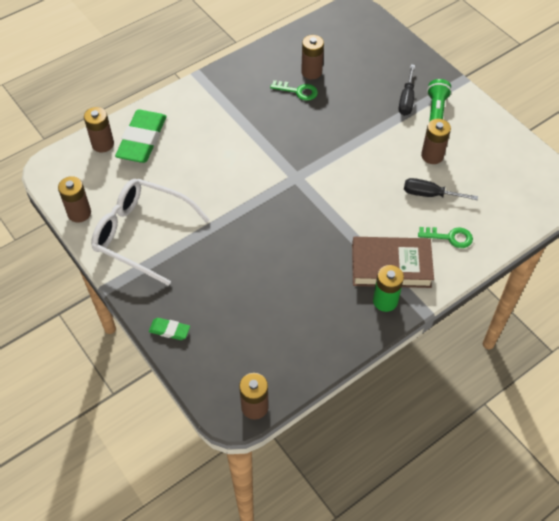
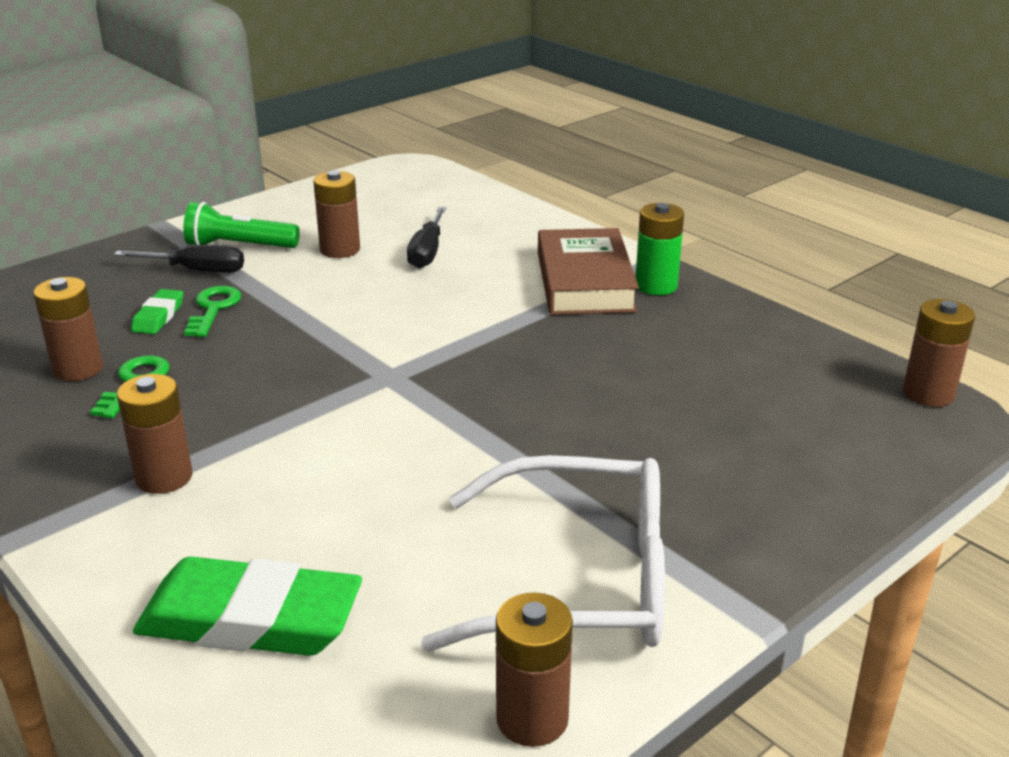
camera: 95 degrees left, 25 degrees down
(103, 144) = (255, 707): brown battery -> brown battery (164, 477)
(141, 234) = (580, 580): white glasses -> white glasses turned 105 degrees counterclockwise
(169, 330) = (828, 506): green eraser -> green eraser (158, 316)
(450, 237) = (515, 238): green key -> green key (213, 309)

